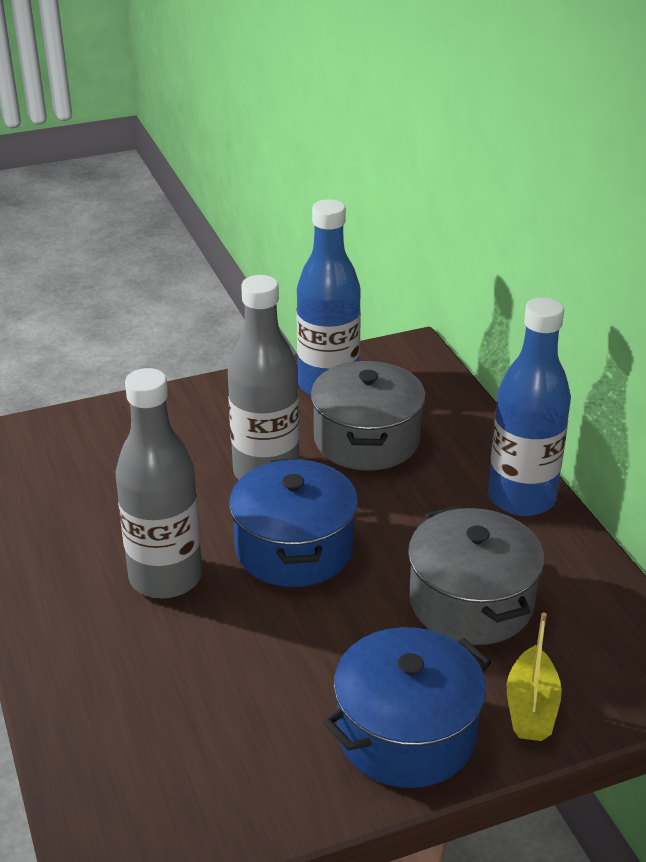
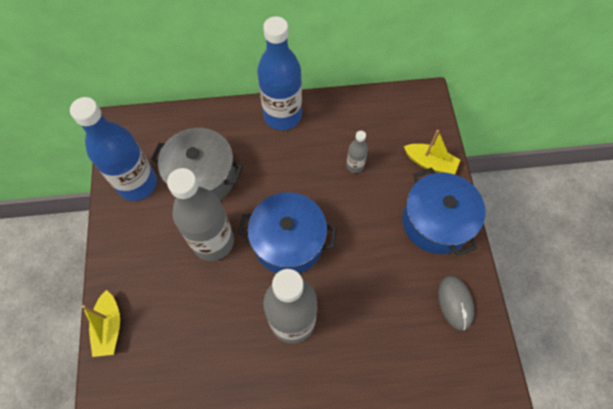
camera: 75 degrees left, 30 degrees up
(116, 412) = (109, 327): none -> yellow boat
(250, 783) = (455, 303): none -> grey mouse
(471, 602) = (355, 165): grey pot -> grey bottle

